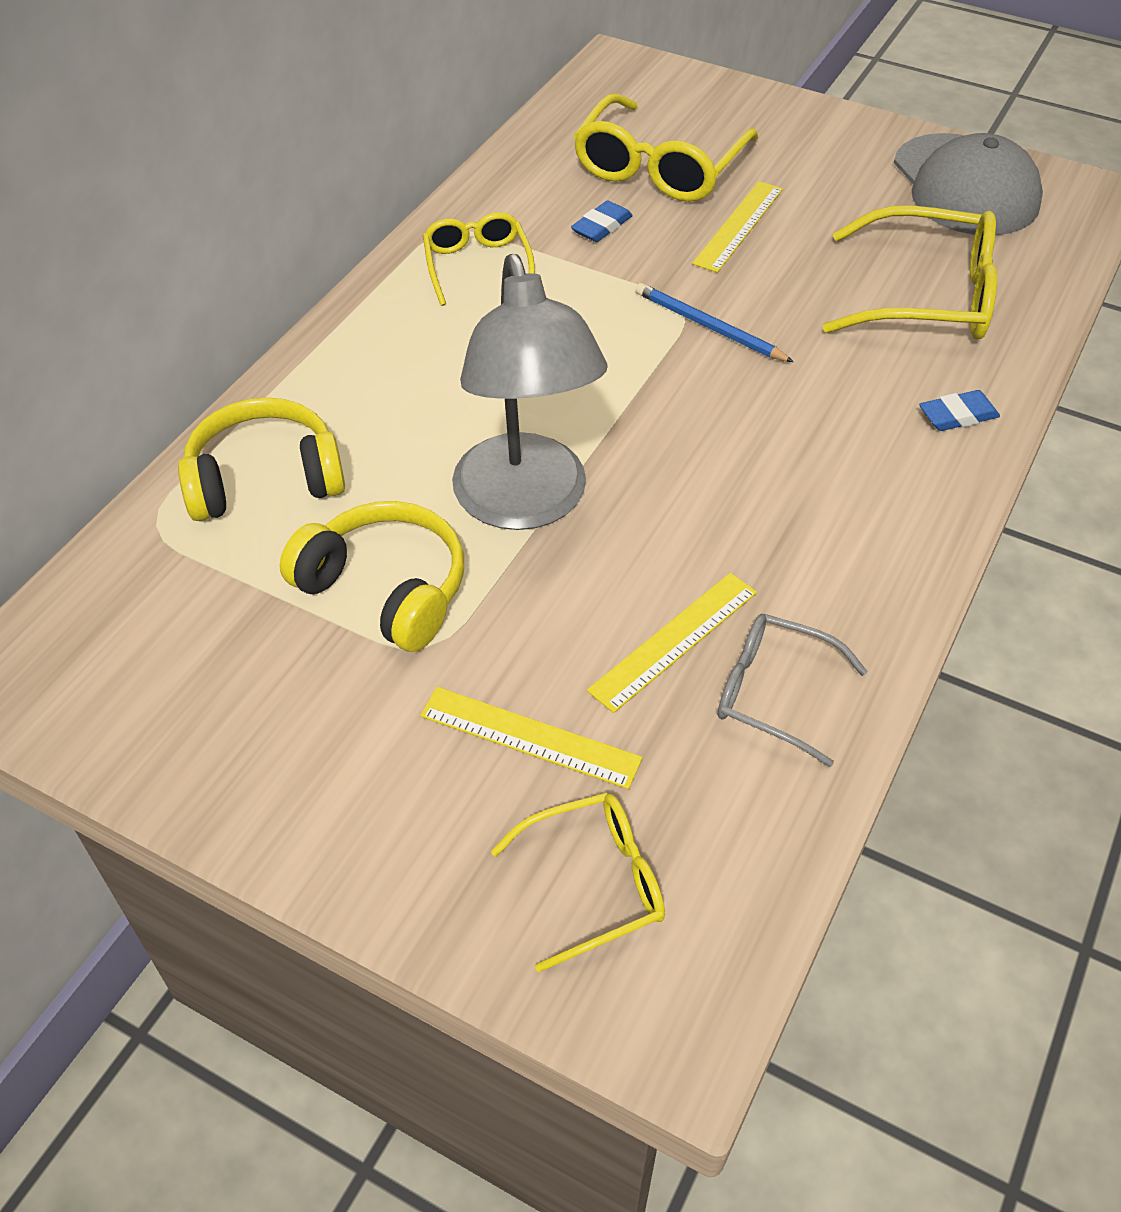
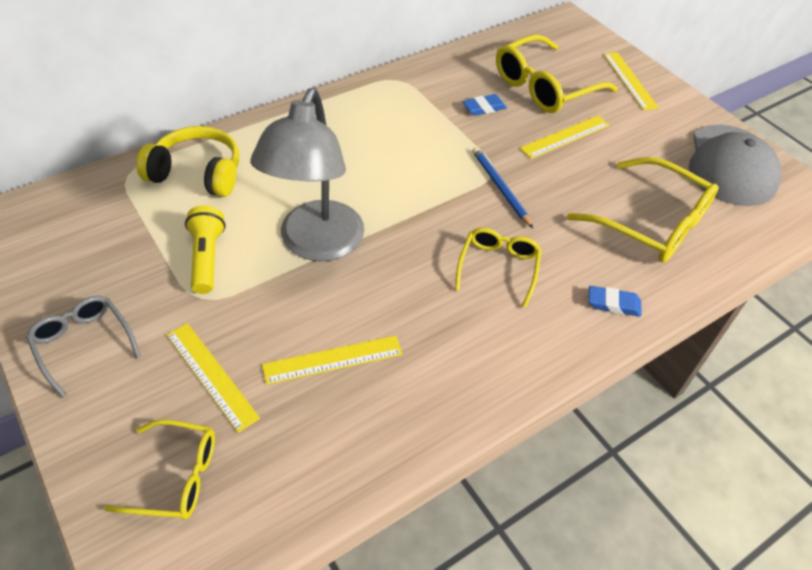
camera: 25 degrees right, 0 degrees up
(385, 589) = (207, 258): yellow headphones -> yellow flashlight
(477, 265) = (397, 104): yellow glasses -> yellow glasses (498, 267)
(761, 119) = (629, 80): none -> yellow ruler
(774, 693) = (364, 419): grey glasses -> grey glasses (83, 344)

